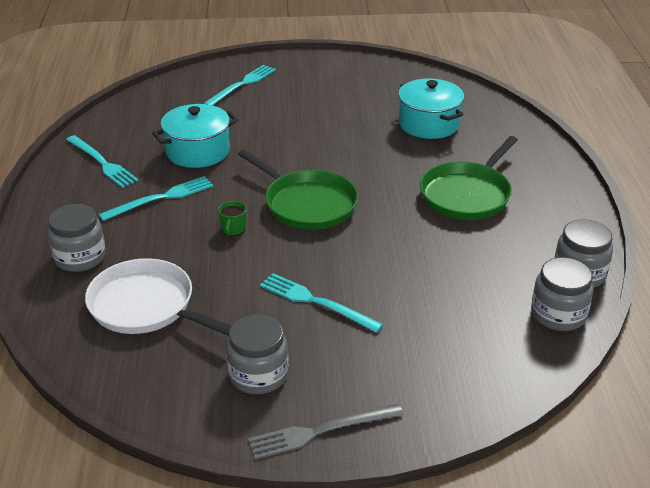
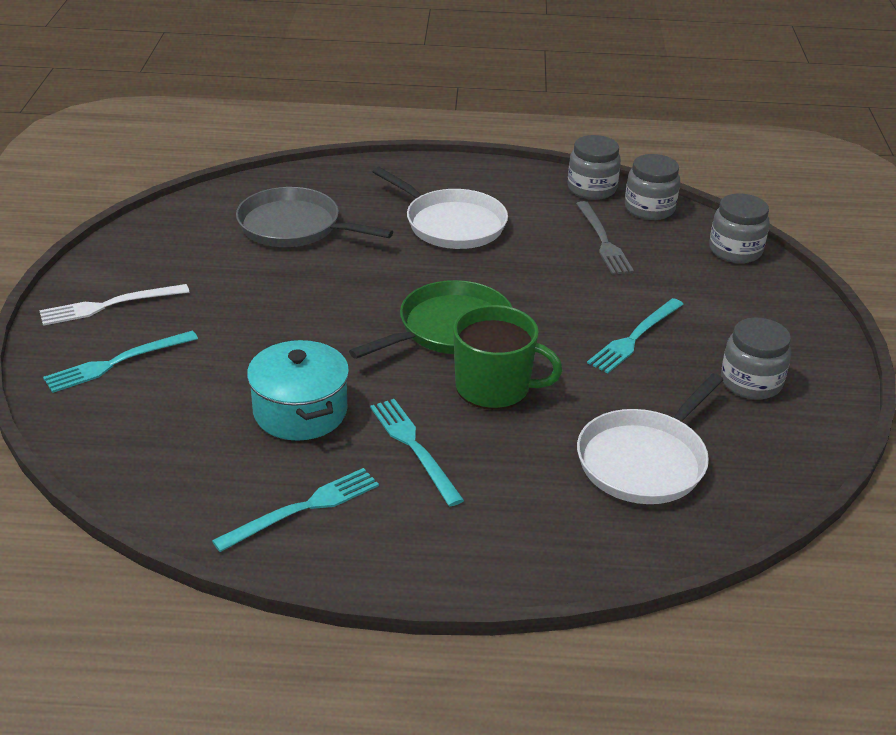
camera: 85 degrees left, 0 degrees up
(80, 257) = (544, 522): grey jar -> grey jar (735, 250)
(233, 229) = (494, 387): green mug -> green mug, size x2.33
(242, 85) = (117, 362): turquoise fork -> turquoise fork turned 75 degrees counterclockwise
(303, 73) = (109, 305): none -> white fork
(320, 431) = (820, 350): grey fork -> grey fork (603, 240)
(429, 124) = (294, 227): turquoise pot -> grey pan
(467, 194) = (451, 224): green pan -> white pan

